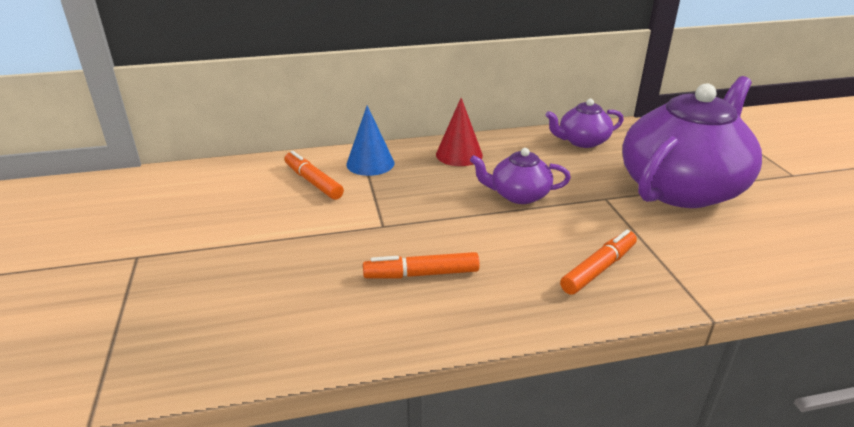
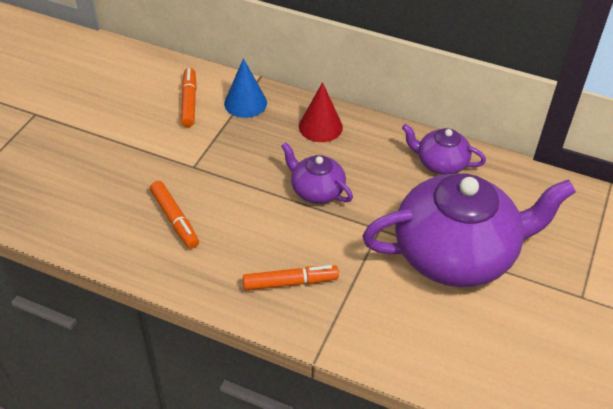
camera: 35 degrees right, 15 degrees up
(421, 274) = (175, 219): orange marker -> orange marker turned 150 degrees counterclockwise

